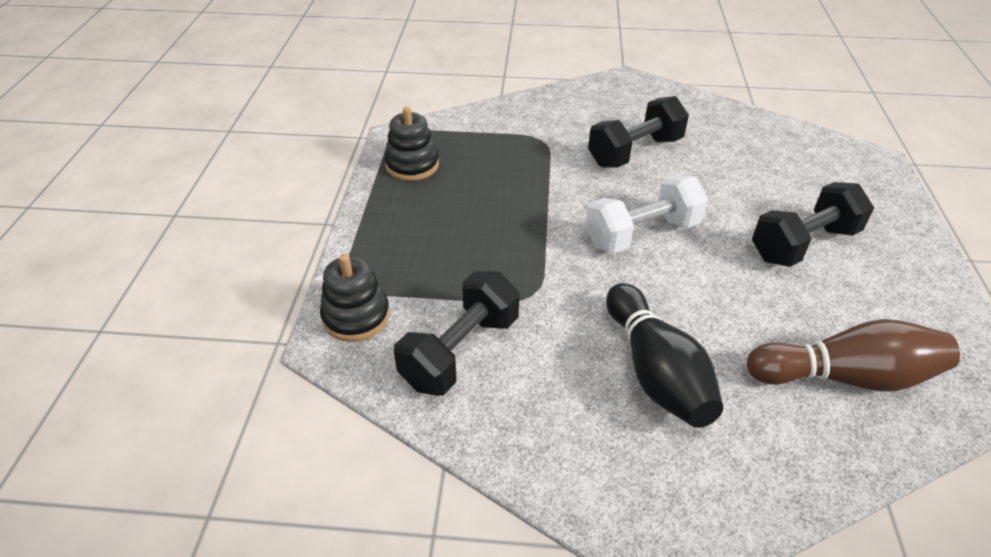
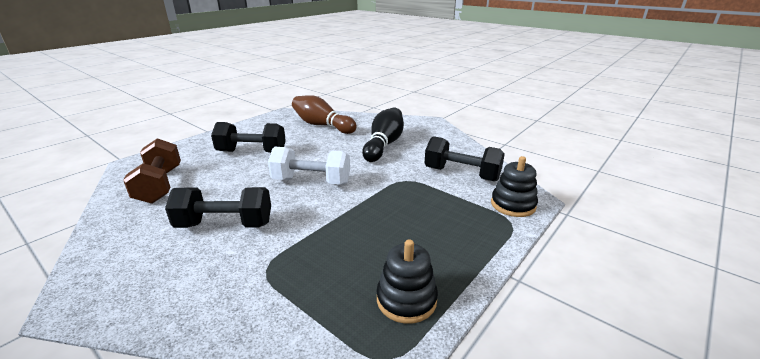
camera: 145 degrees left, 15 degrees down
(460, 351) = (461, 174): black dumbbell -> black dumbbell turned 45 degrees clockwise
(779, 154) = (160, 185): none -> brown dumbbell

